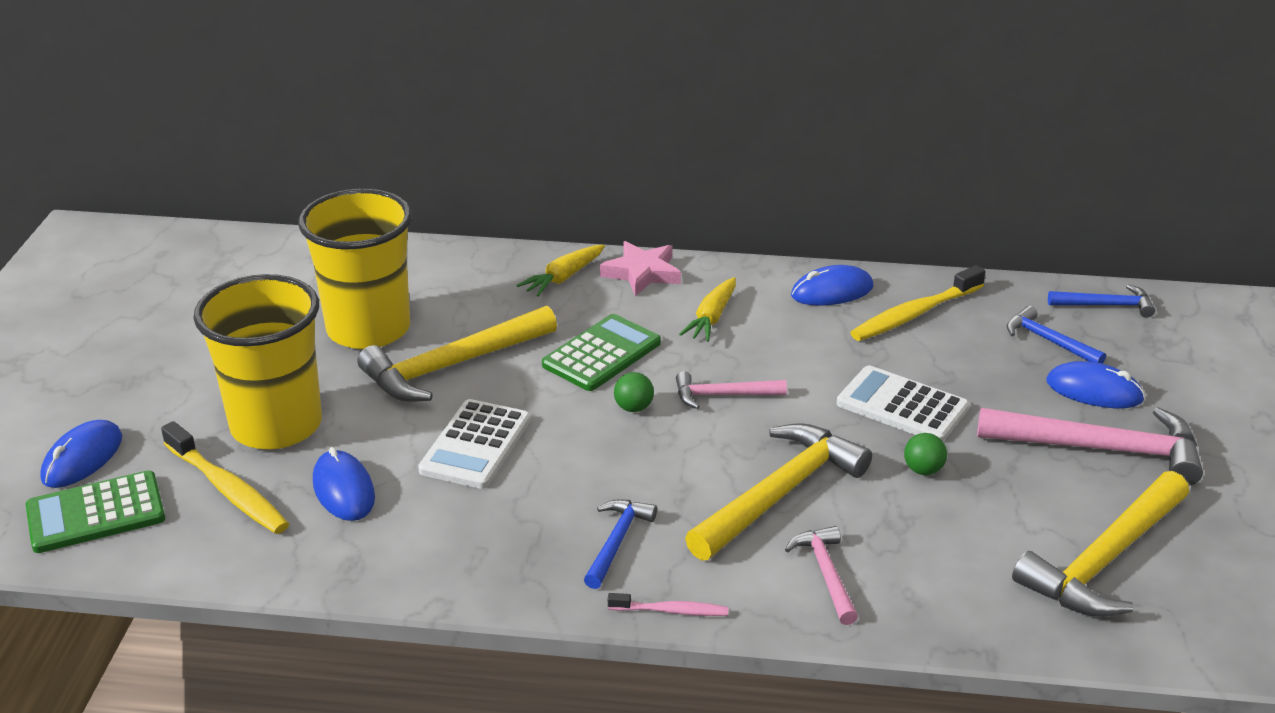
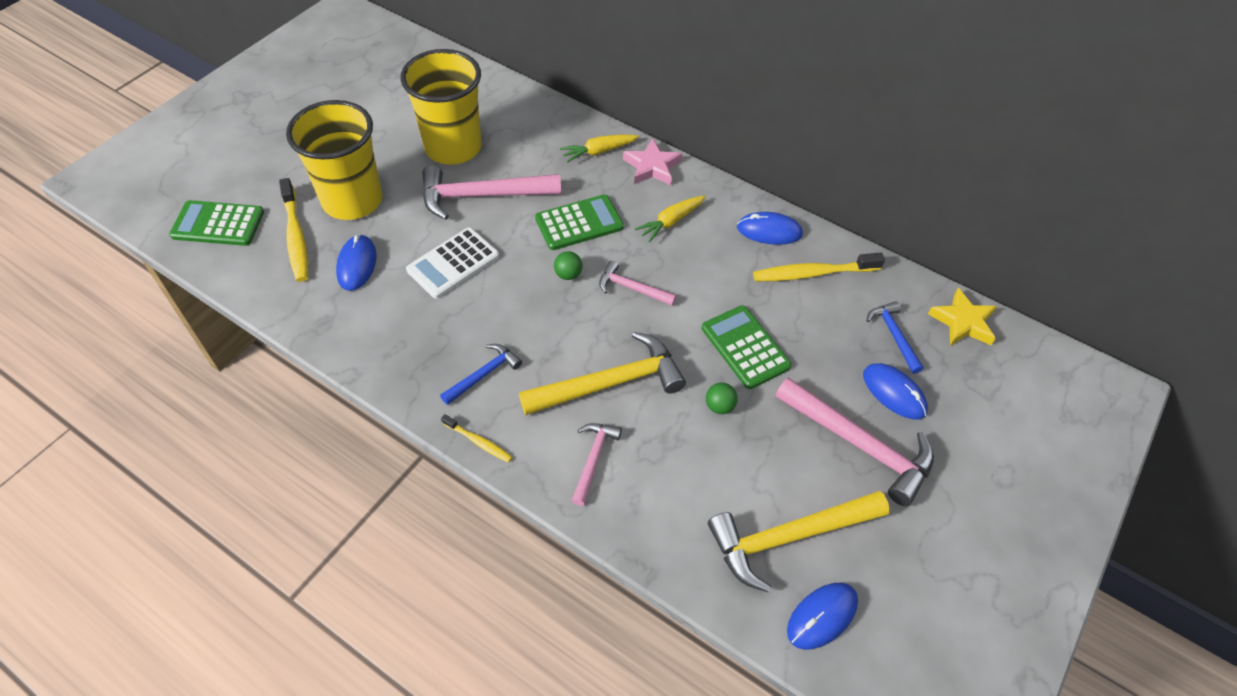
camera: 25 degrees right, 20 degrees up
(82, 458) = (237, 181): blue mouse -> blue mouse (822, 616)
(452, 366) = (482, 195): yellow hammer -> pink hammer
(671, 611) = (478, 442): pink toothbrush -> yellow toothbrush
(902, 406) = (745, 347): white calculator -> green calculator
(1106, 305) = (963, 322): blue hammer -> yellow star

